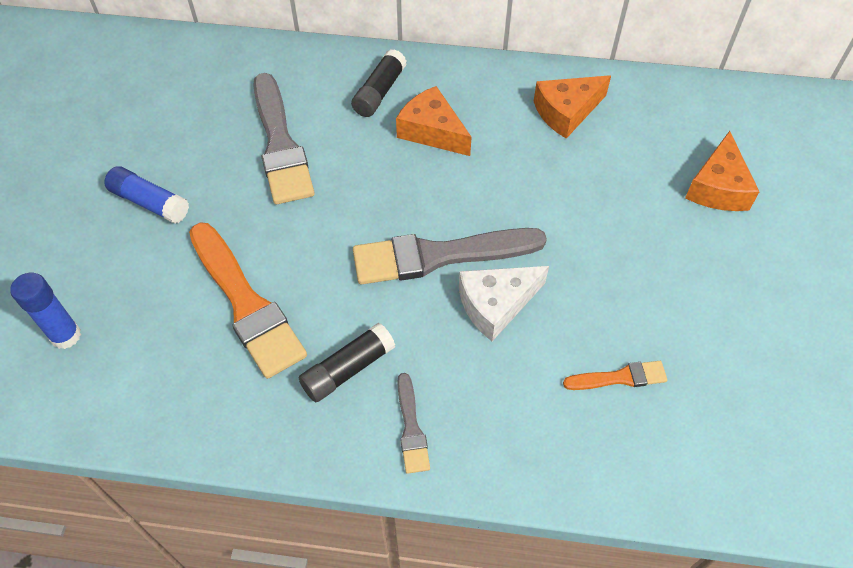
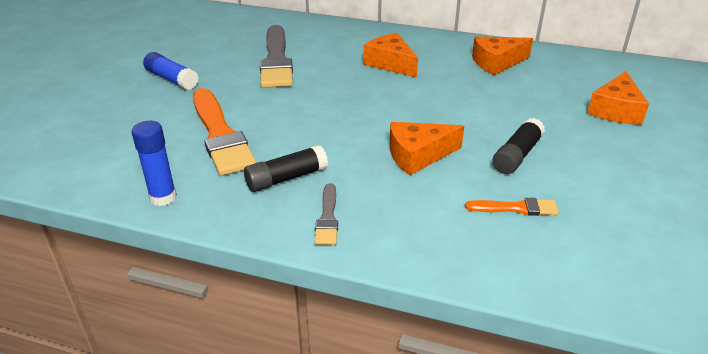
camera: 10 degrees right, 20 degrees down
(66, 336) = (80, 138): blue glue stick -> blue glue stick (163, 197)
(379, 92) = (357, 43): black glue stick -> black glue stick (517, 155)
(439, 256) = (378, 125): grey brush -> none
(496, 305) = (418, 155): white cheese -> orange cheese

